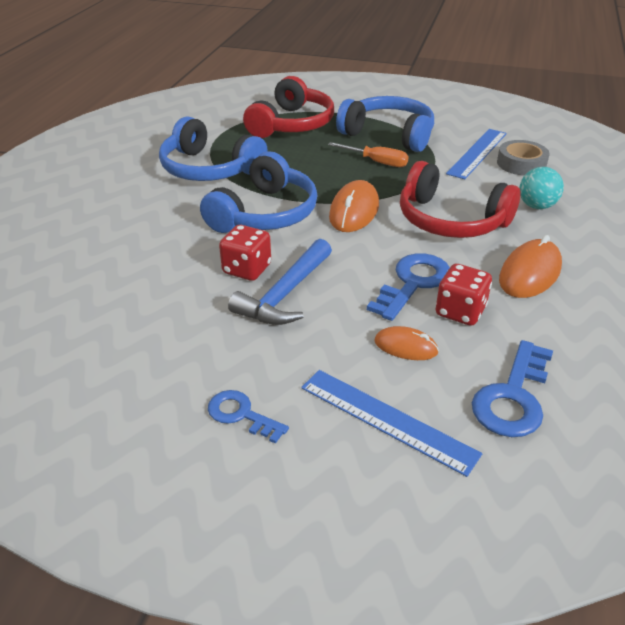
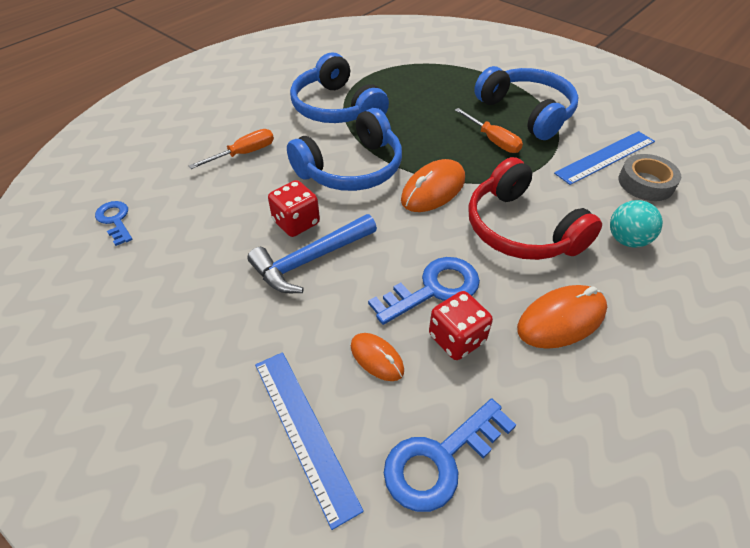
camera: 25 degrees right, 10 degrees up
(144, 228) = (244, 154): none -> orange screwdriver
(241, 415) = (190, 371): blue key -> blue key (115, 220)
(291, 124) = (441, 78): red headphones -> none

